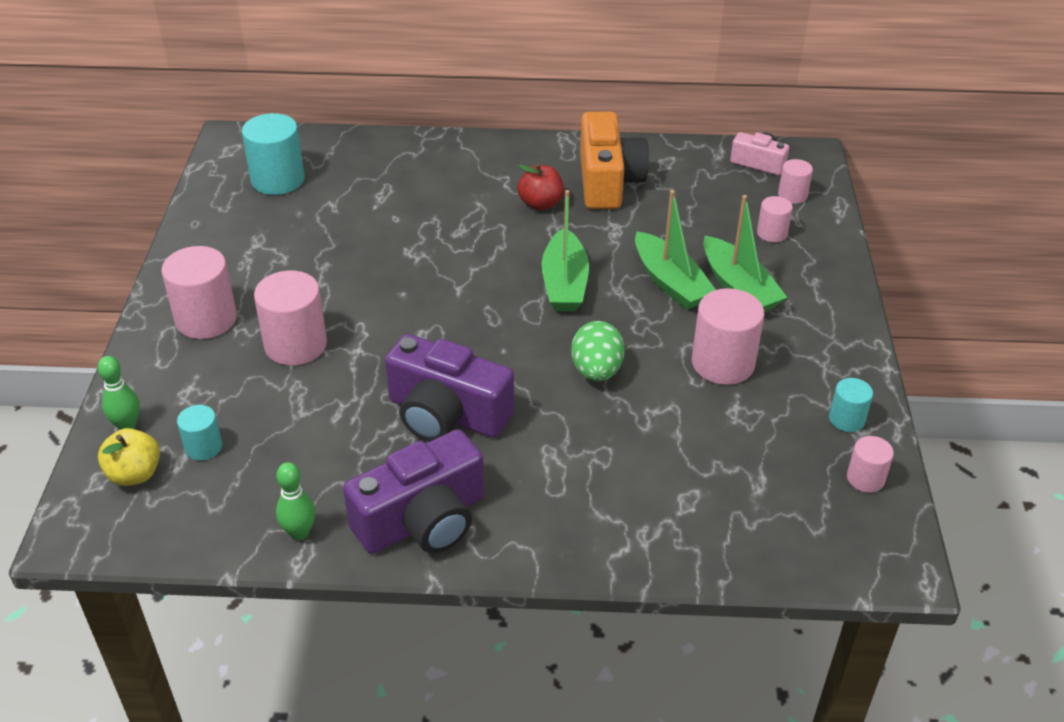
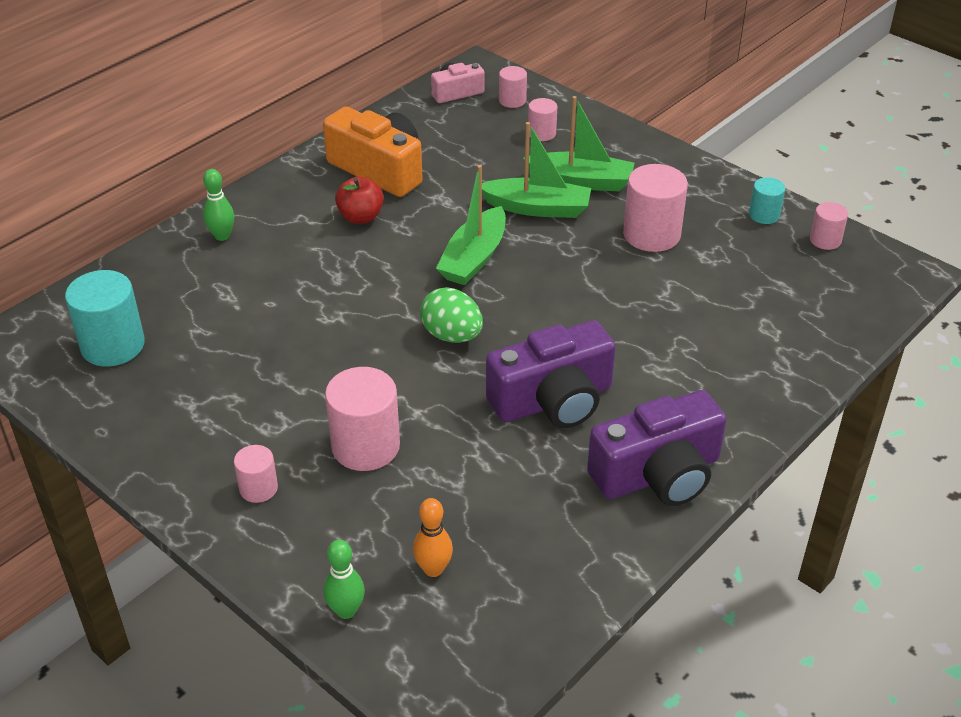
camera: 50 degrees left, 0 degrees up
(135, 474) = (419, 633): yellow apple -> none
(203, 447) = (433, 569): turquoise cylinder -> orange bowling pin
(206, 319) = (258, 488): pink cylinder -> pink cylinder, size x0.54
(299, 532) = (602, 555): green bowling pin -> green bowling pin (222, 236)
(423, 520) = (658, 474): purple camera -> purple camera turned 60 degrees clockwise
(564, 283) = (474, 258): green boat -> green boat turned 75 degrees clockwise
(596, 371) = (592, 297): green egg -> green egg (452, 335)

